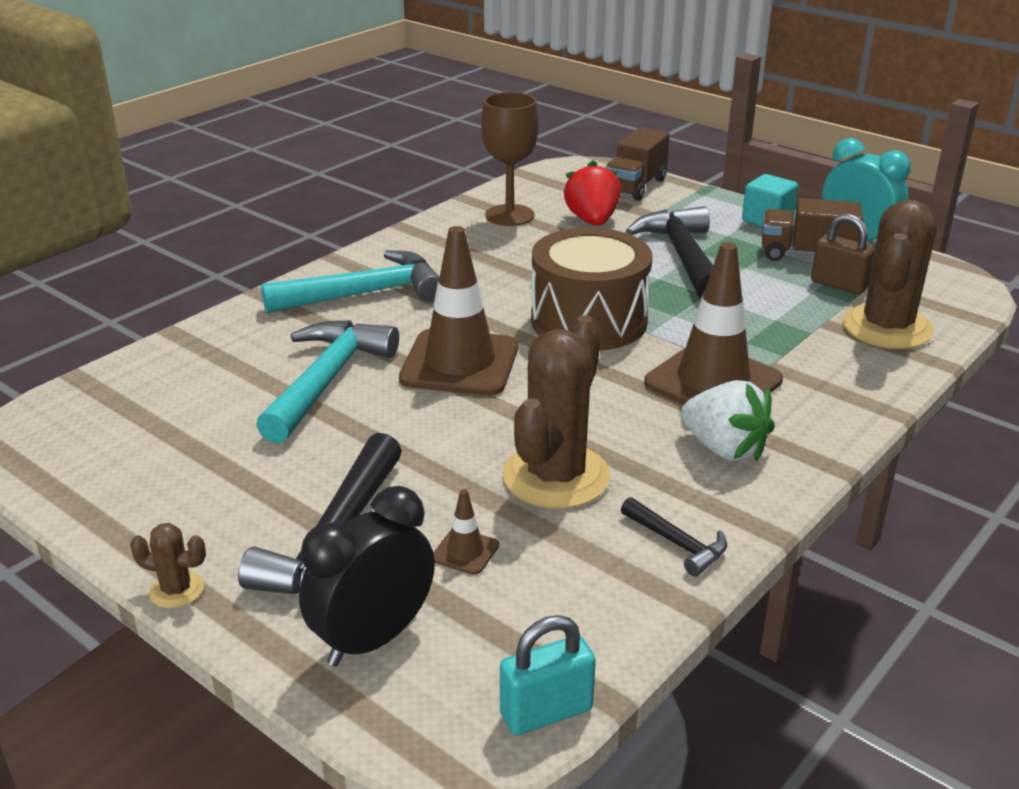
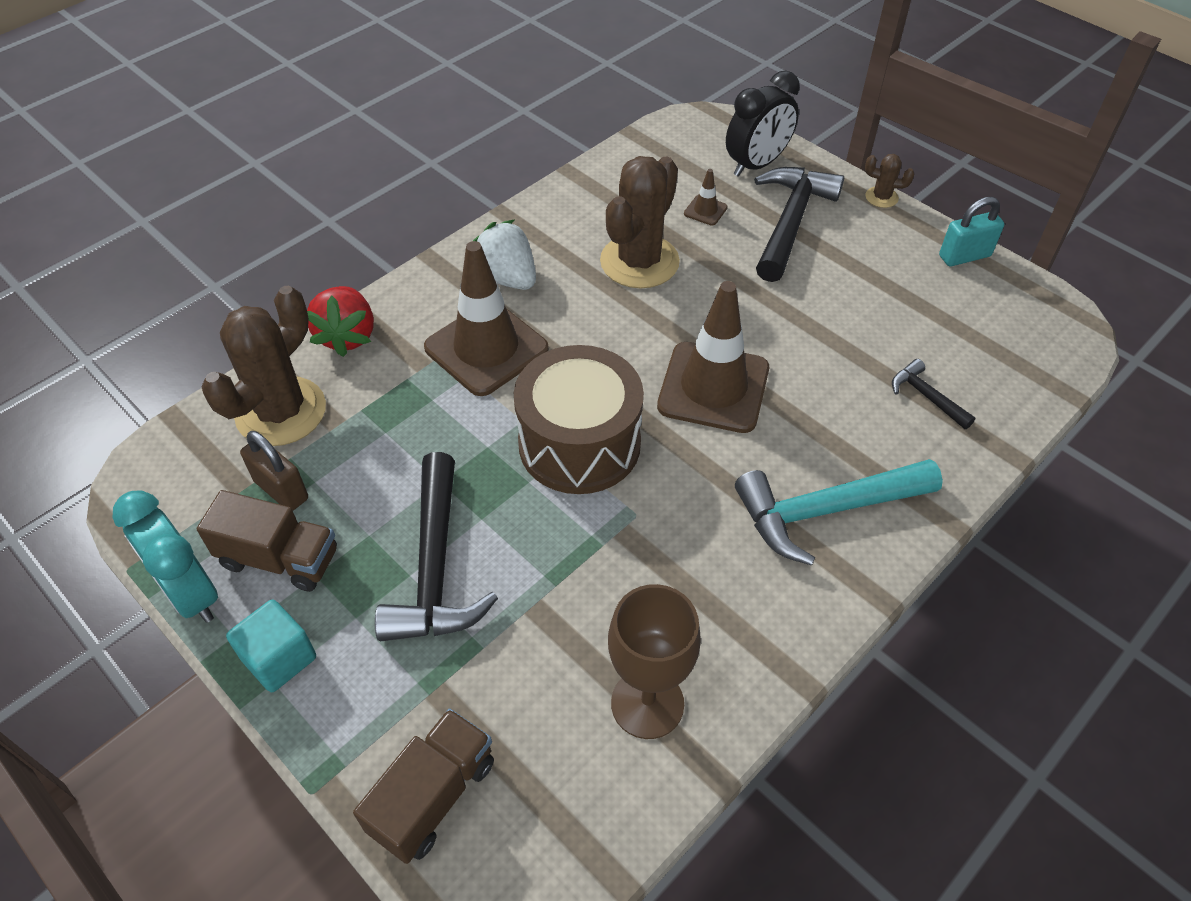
camera: 175 degrees left, 20 degrees up
(327, 380) = (834, 373): turquoise hammer -> none
(546, 712) = (663, 127): turquoise padlock -> turquoise padlock (964, 256)
(592, 221) = (529, 675): red strawberry -> red strawberry (347, 336)
(678, 544) = (567, 208): black hammer -> black hammer (926, 396)

